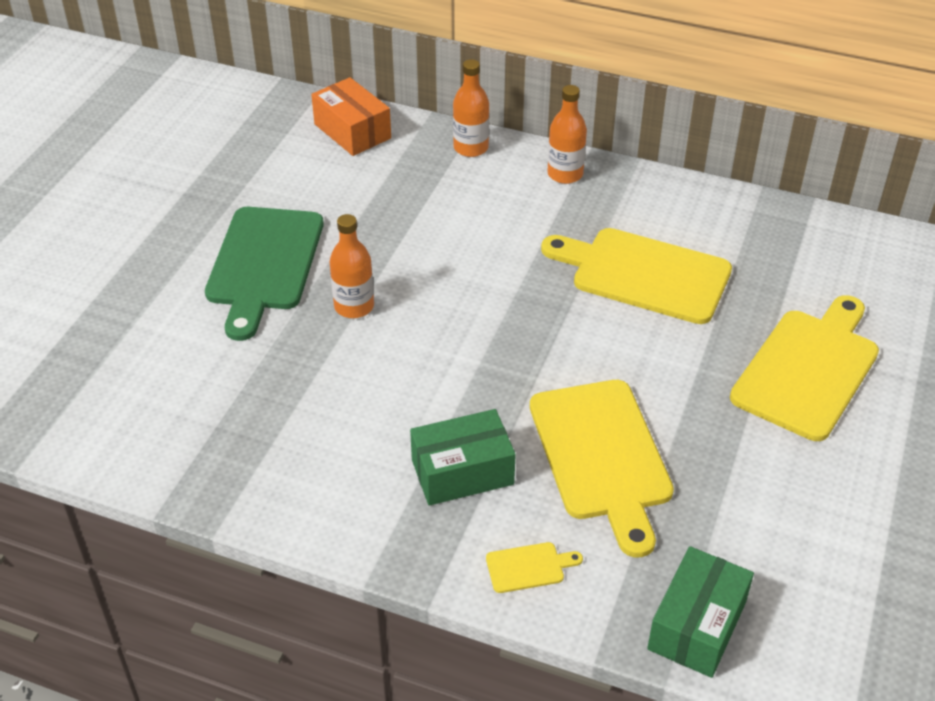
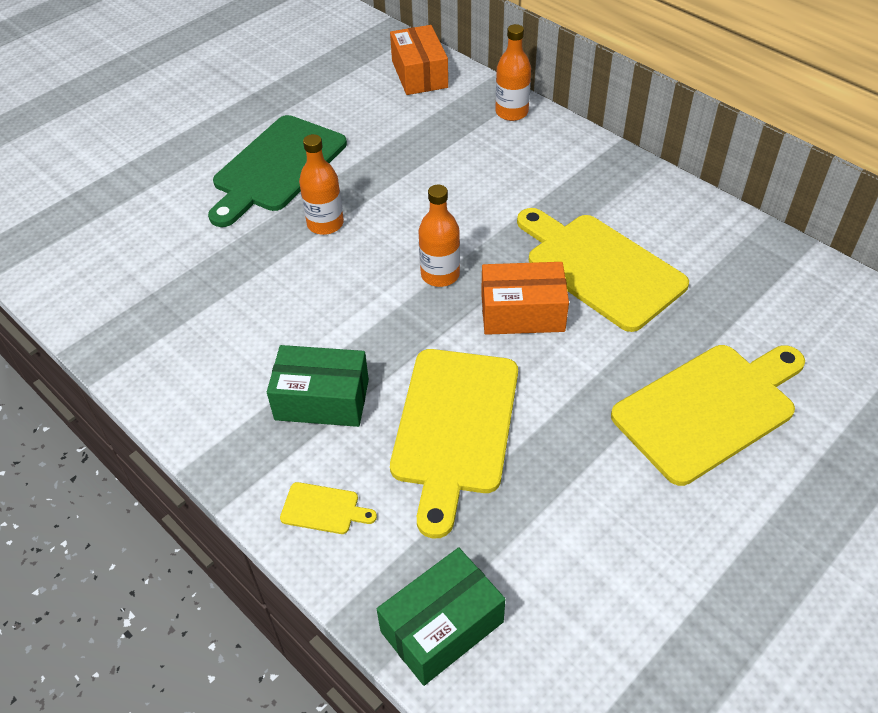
camera: 25 degrees right, 5 degrees up
(565, 174) = (582, 156): orange bottle -> orange bottle (440, 275)
(599, 335) = (522, 312): none -> orange box

